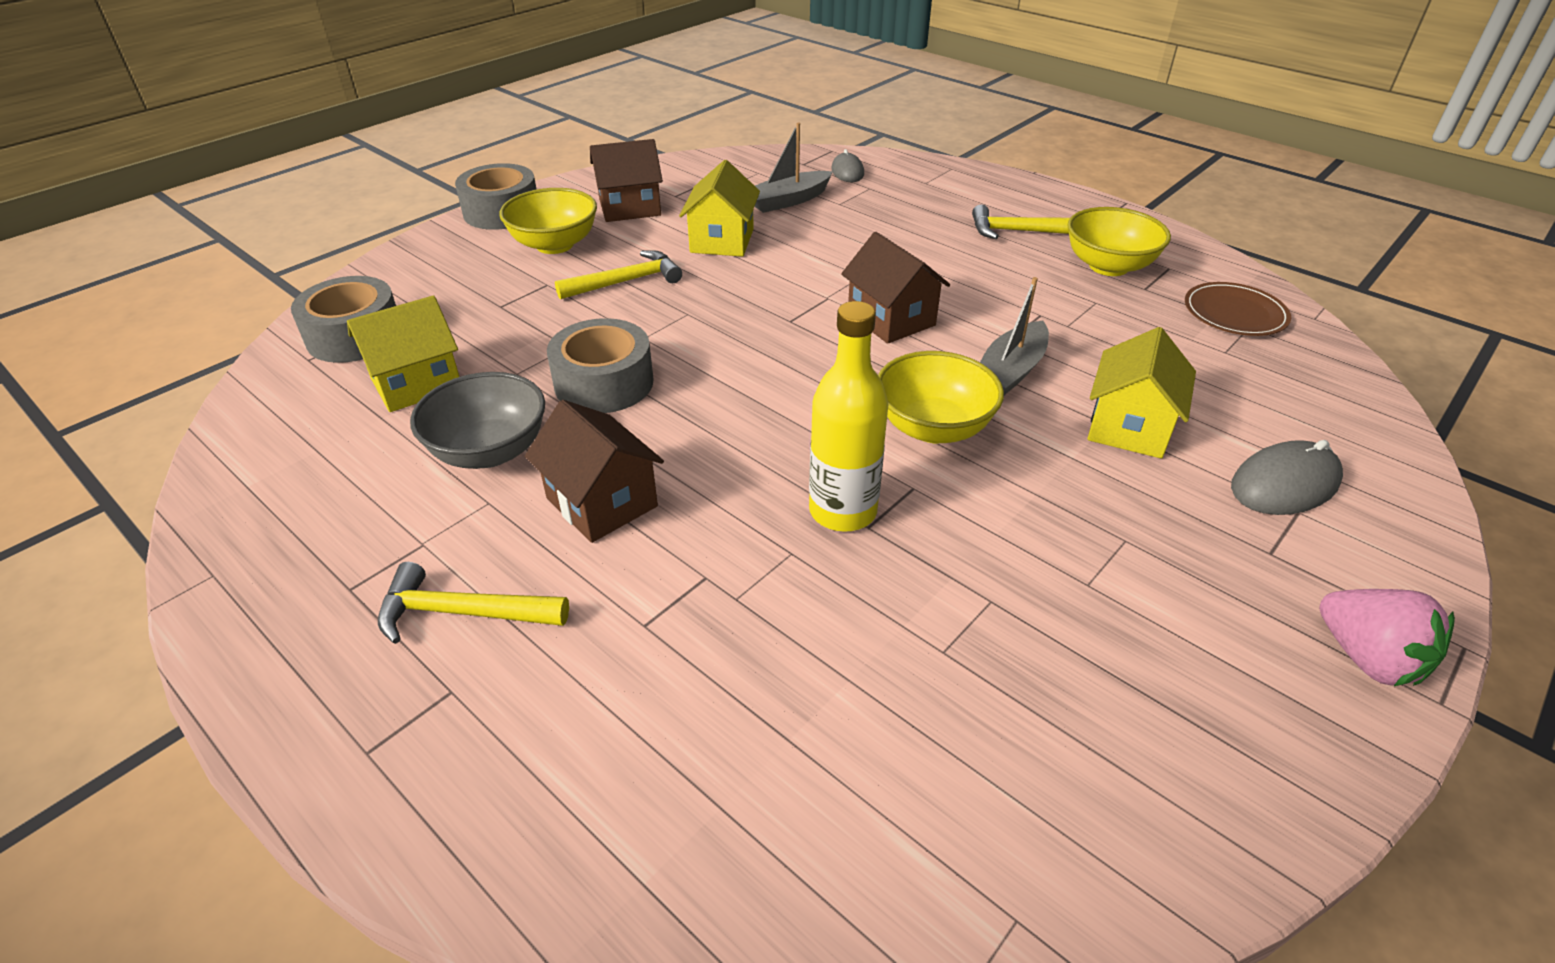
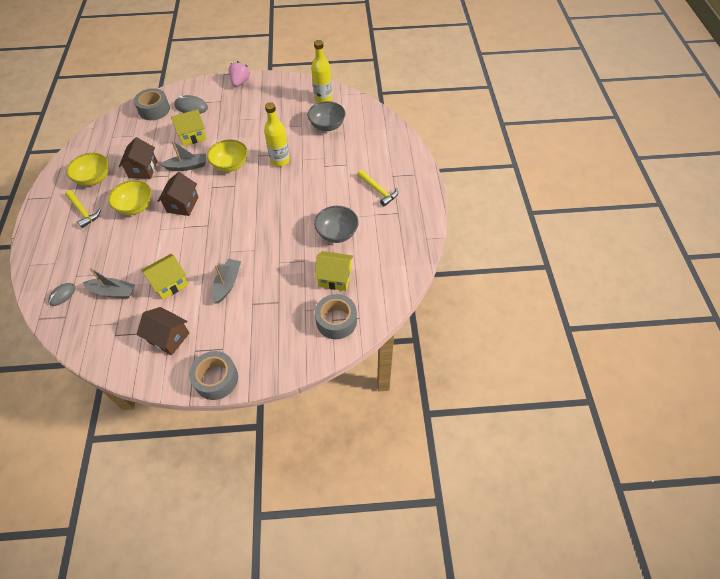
camera: 135 degrees left, 15 degrees up
(555, 245) = (224, 330): yellow bowl -> yellow bowl (136, 207)
(602, 502) = (326, 198): brown house -> brown house (143, 169)
(604, 383) = (285, 238): grey tape -> grey tape (154, 110)
(626, 281) = (227, 284): yellow hammer -> grey boat
(865, 715) = (327, 126): none -> grey bowl
(1043, 831) = (323, 98): none -> yellow bottle
(1234, 313) = (105, 142): brown plate -> none

